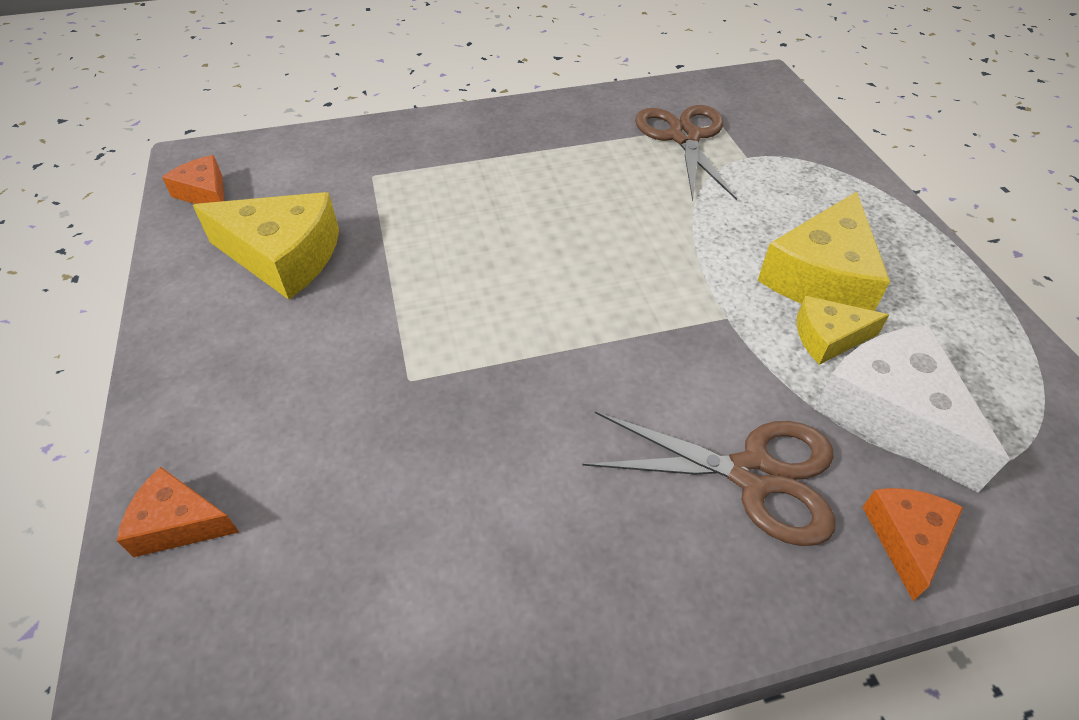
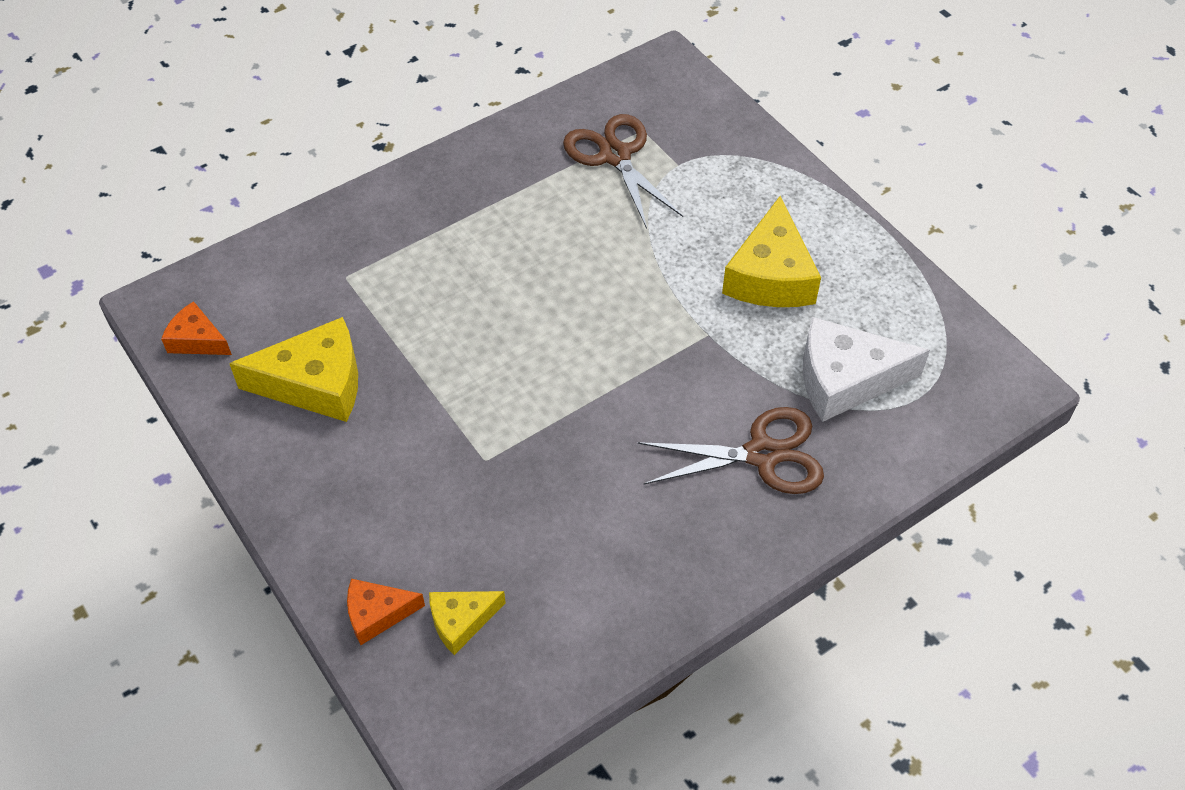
camera: 20 degrees left, 5 degrees up
(828, 337) = (788, 330): yellow cheese -> yellow cheese (461, 621)
(892, 413) = (845, 379): white cheese -> white cheese turned 45 degrees counterclockwise
(906, 539) = (870, 467): orange cheese -> none

